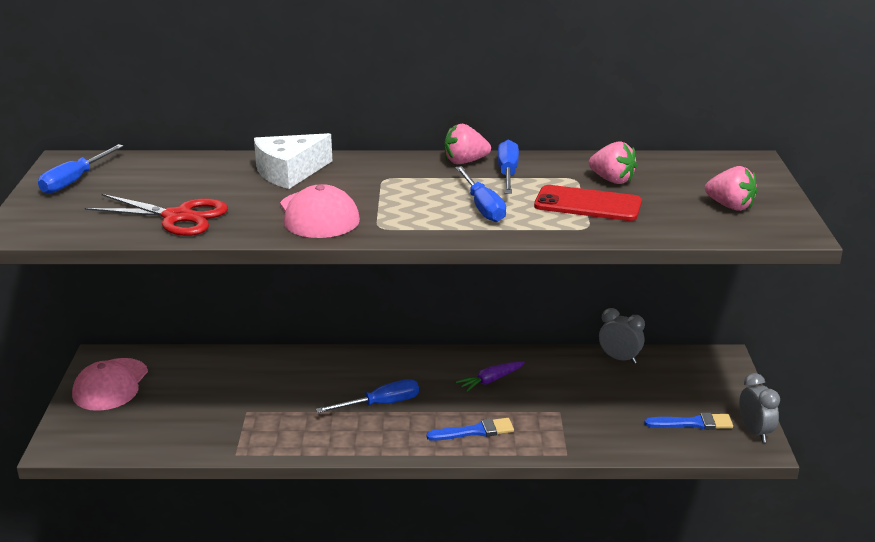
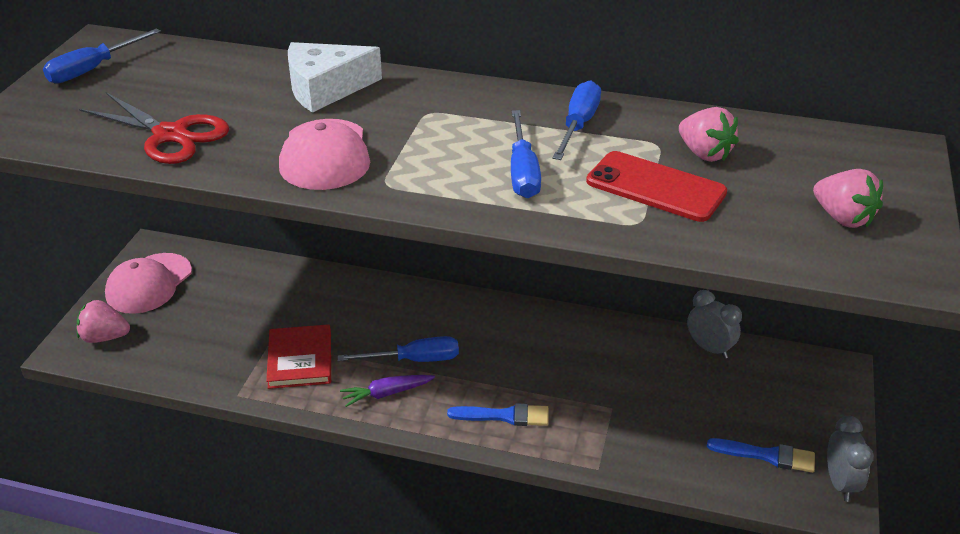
camera: 15 degrees right, 10 degrees up
(280, 420) = (300, 359): none -> red book
(465, 162) = (535, 101): pink strawberry -> pink strawberry (105, 337)
(490, 380) = (548, 351): purple carrot -> purple carrot (386, 393)

